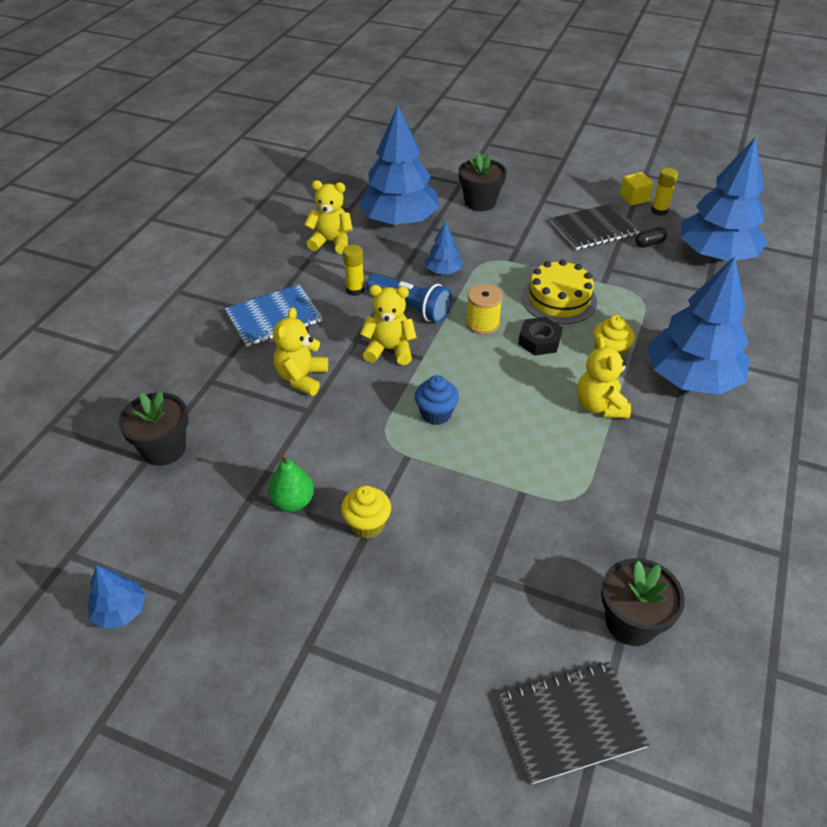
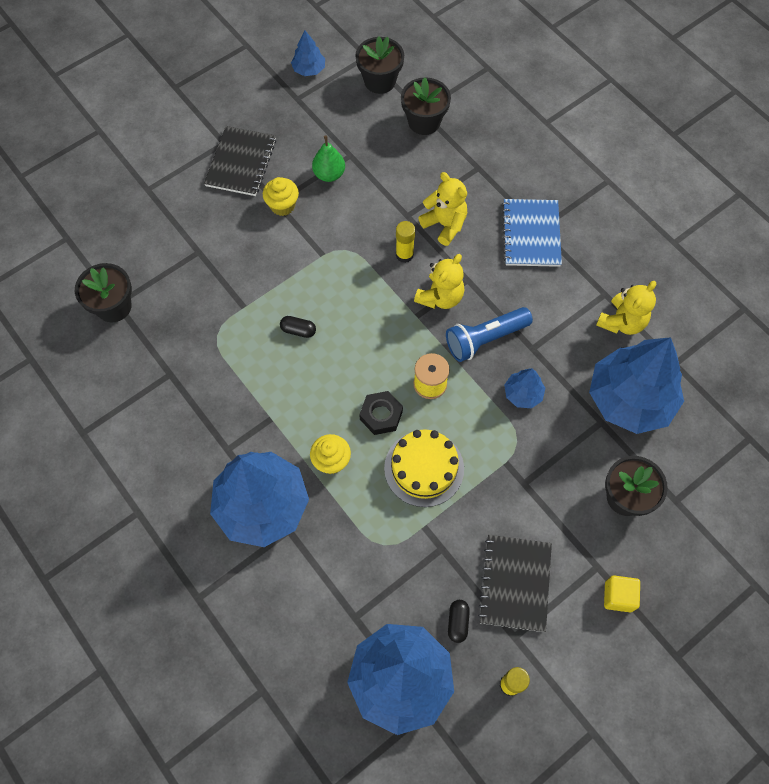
camera: 120 degrees right, 20 degrees up
(112, 519) = (380, 81): none -> black flower pot
(355, 290) = (535, 308): yellow glue stick -> yellow glue stick (404, 255)
(436, 414) = (350, 293): blue cupcake -> none
(510, 433) = (298, 330): none -> black capsule
(571, 722) = (88, 239): black notebook -> black notebook (241, 162)
(600, 406) = (282, 411): yellow teddy bear -> none
(634, 198) = (549, 675): yellow cube -> yellow cube (618, 596)

